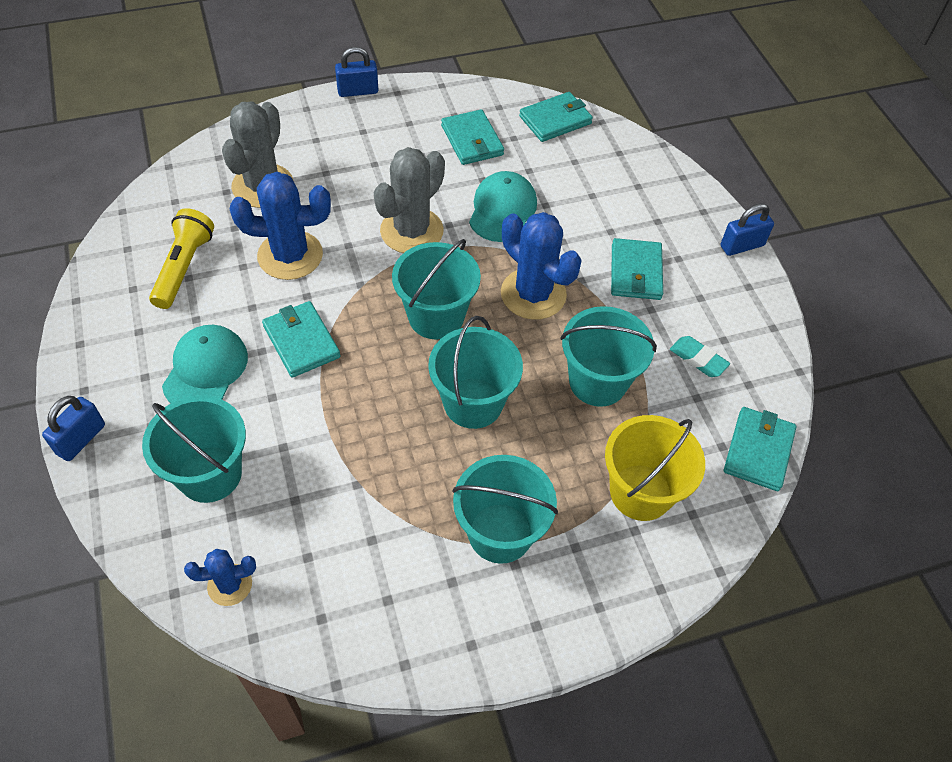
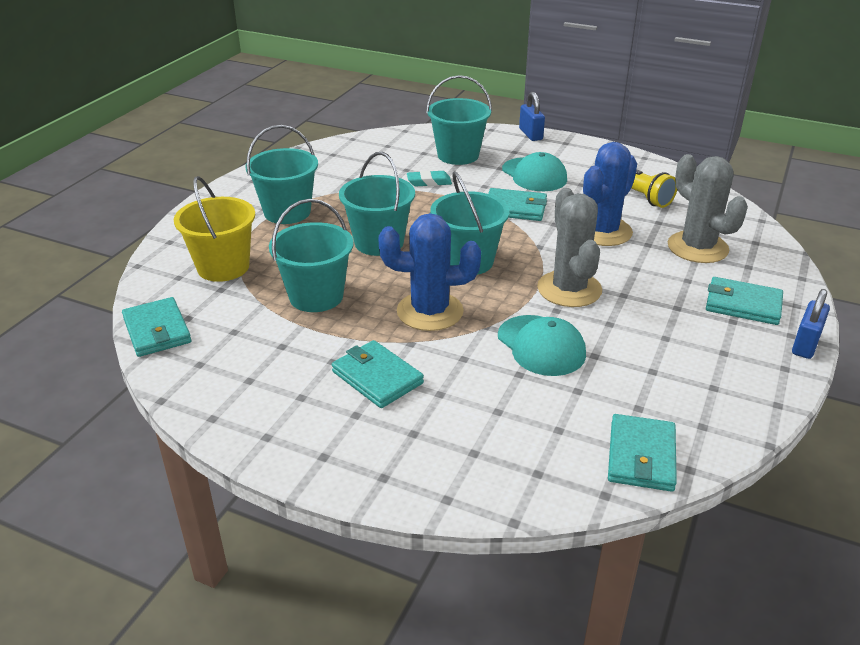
camera: 135 degrees right, 20 degrees down
(230, 585) = (387, 141): blue cactus -> none
(472, 140) = (659, 377): turquoise wallet -> turquoise wallet (743, 304)
(698, 359) = (257, 353): turquoise eraser -> turquoise eraser (429, 182)
(742, 246) = (309, 470): blue padlock -> none

